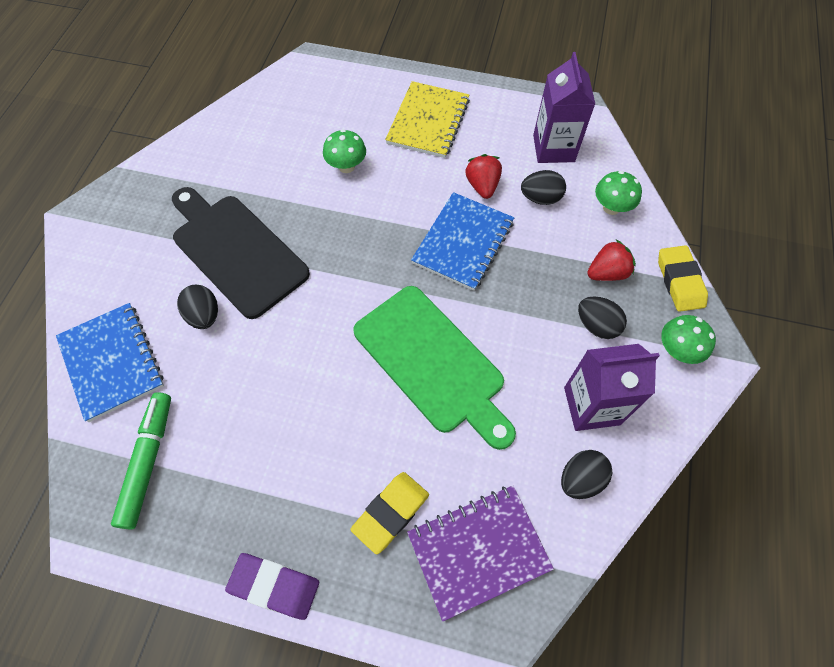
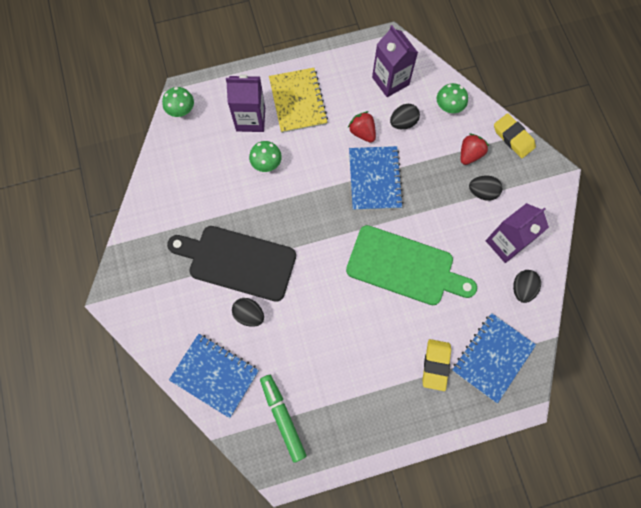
camera: 30 degrees left, 10 degrees up
(274, 586) = (400, 438): purple eraser -> none
(362, 115) = (250, 119): none -> purple carton
(478, 551) = (492, 357): purple notebook -> blue notebook
(677, 350) = (533, 183): green mushroom -> green mushroom (181, 110)

